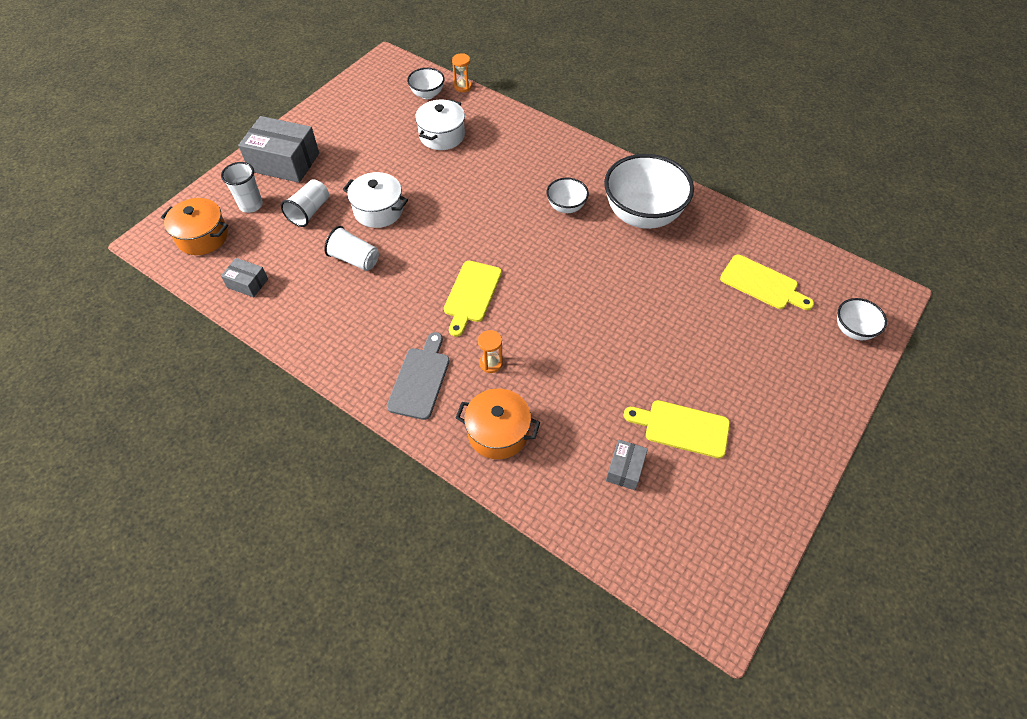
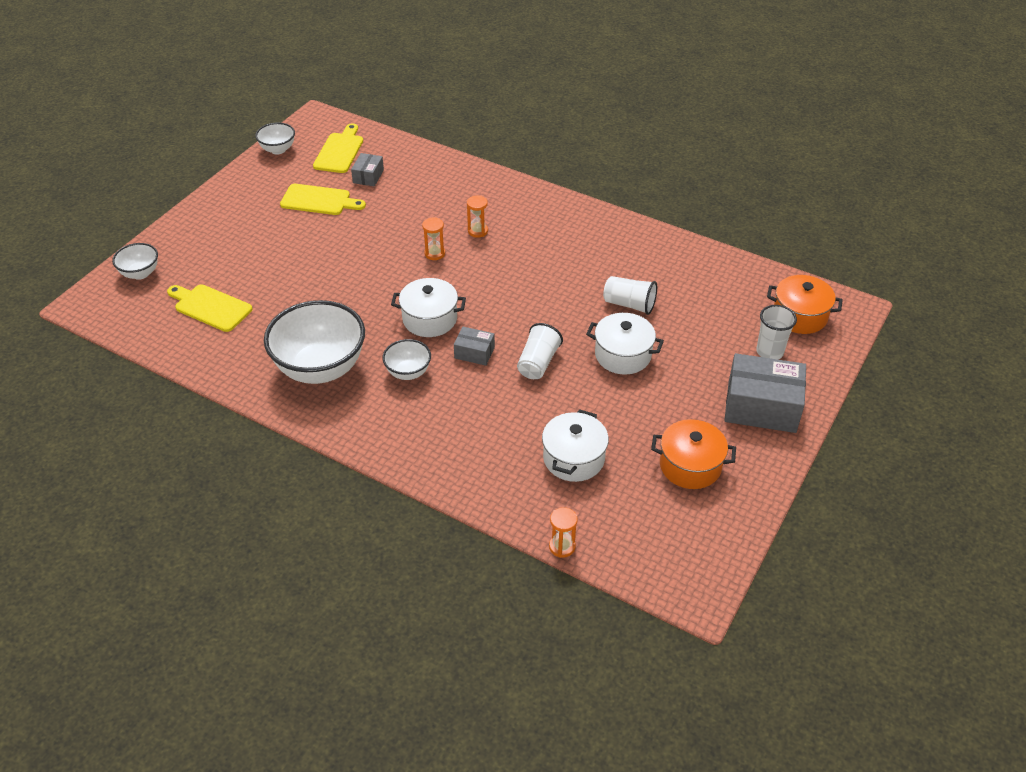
camera: 175 degrees right, 10 degrees down
(247, 283) = (725, 277): grey box -> grey box (474, 353)
(309, 212) = (700, 349): white cup -> white cup (538, 363)
(420, 379) = (536, 217): grey cutting board -> none
(427, 94) = (611, 528): white bowl -> white bowl (278, 149)
(471, 294) = (503, 281): yellow cutting board -> yellow cutting board (339, 151)
(498, 432) = (466, 190): orange pot -> orange pot (690, 465)
(540, 334) = (434, 253): none -> orange hourglass
(547, 256) = (429, 319): none -> white pot

